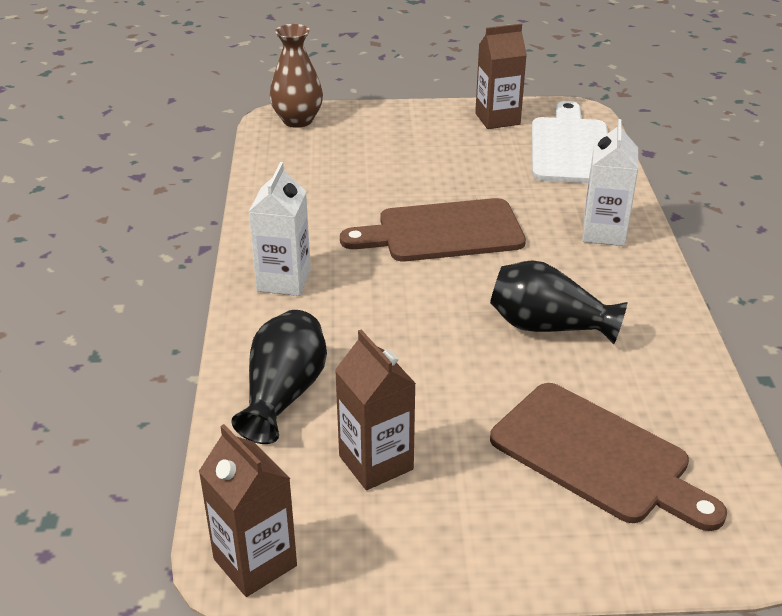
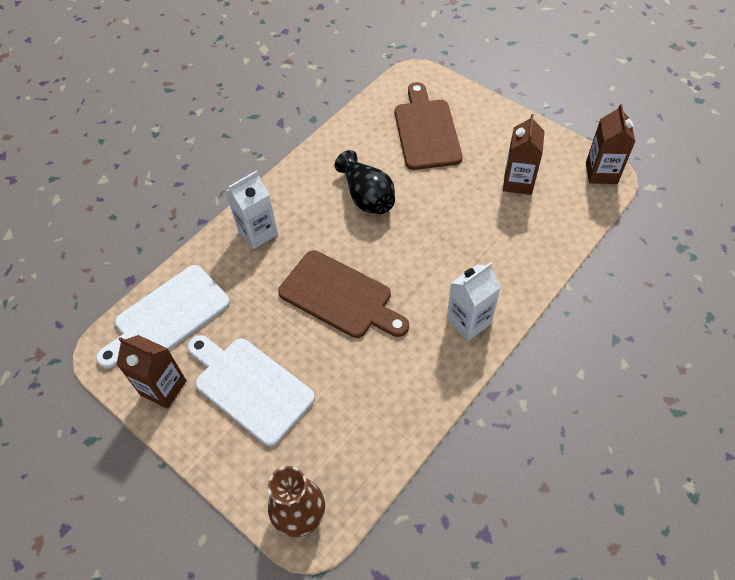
camera: 135 degrees left, 20 degrees up
(284, 394) = (531, 242): black vase -> none
(432, 149) = (250, 386): none -> white cutting board

